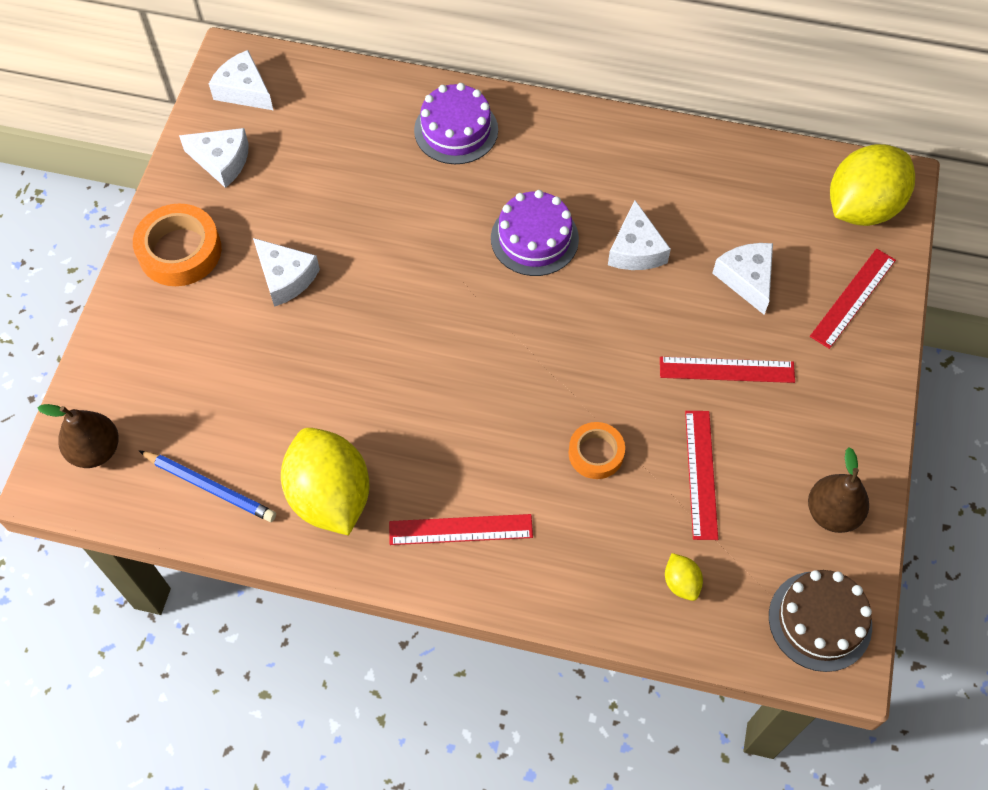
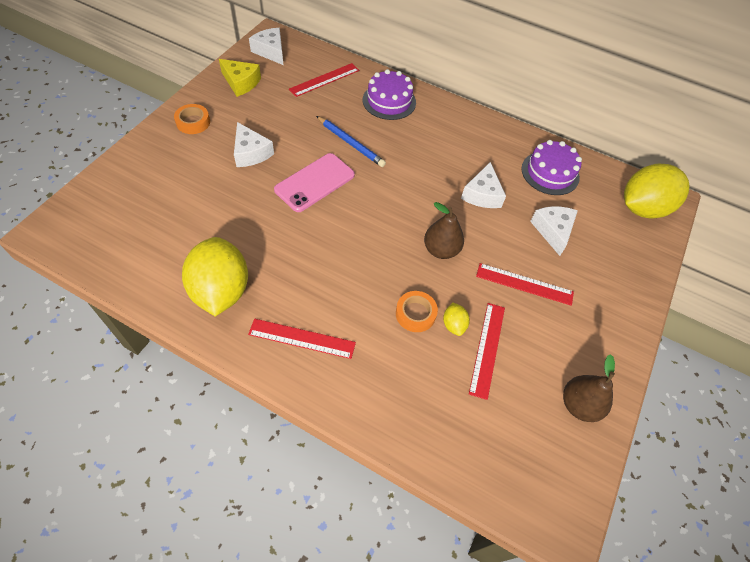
camera: 10 degrees right, 5 degrees down
(95, 450) = (83, 219): brown pear -> brown pear (441, 250)
(180, 251) = (193, 122): orange tape -> orange tape, size x0.62
(210, 487) = (144, 263): blue pencil -> blue pencil (351, 143)
(222, 161) = (241, 82): white cheese -> yellow cheese
(395, 299) = (315, 182): none -> pink phone
(534, 238) = (417, 171): purple cake -> purple cake (550, 173)
(681, 582) = (450, 424): yellow lemon -> yellow lemon (454, 325)
(820, 621) = (551, 486): brown cake -> none
(853, 298) = (625, 262): red ruler -> red ruler (324, 80)

